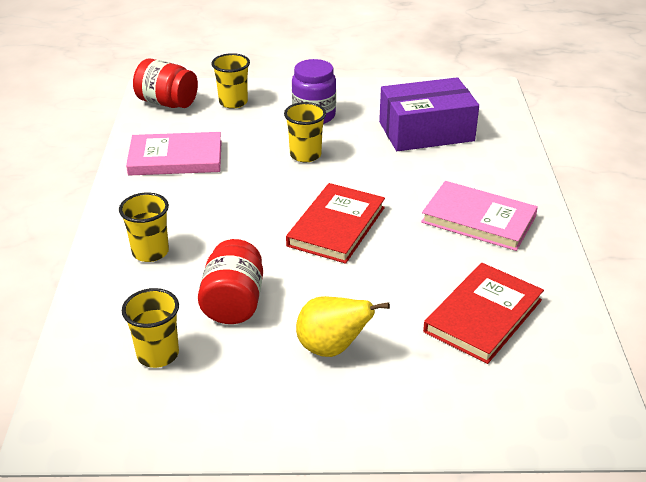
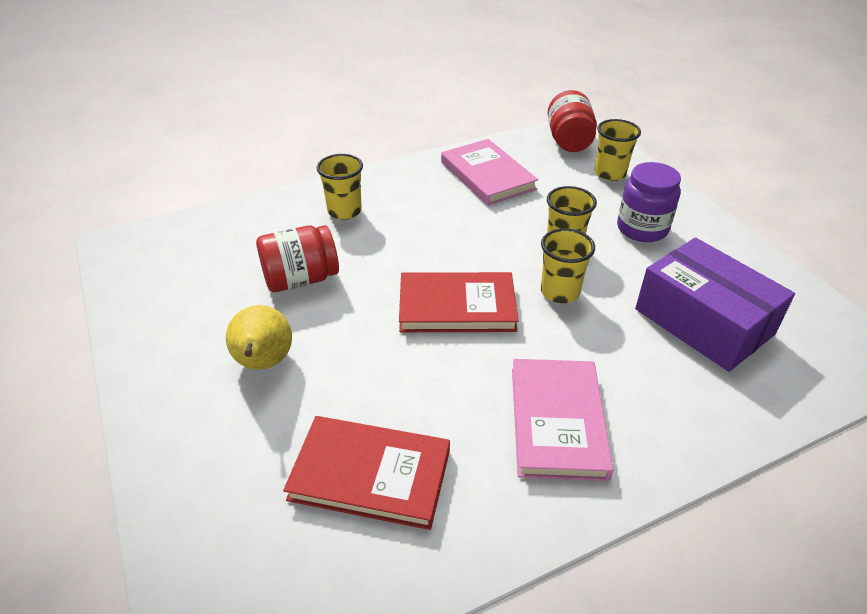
camera: 65 degrees right, 5 degrees up
(158, 354) = (217, 262): yellow cup -> yellow cup (559, 292)

